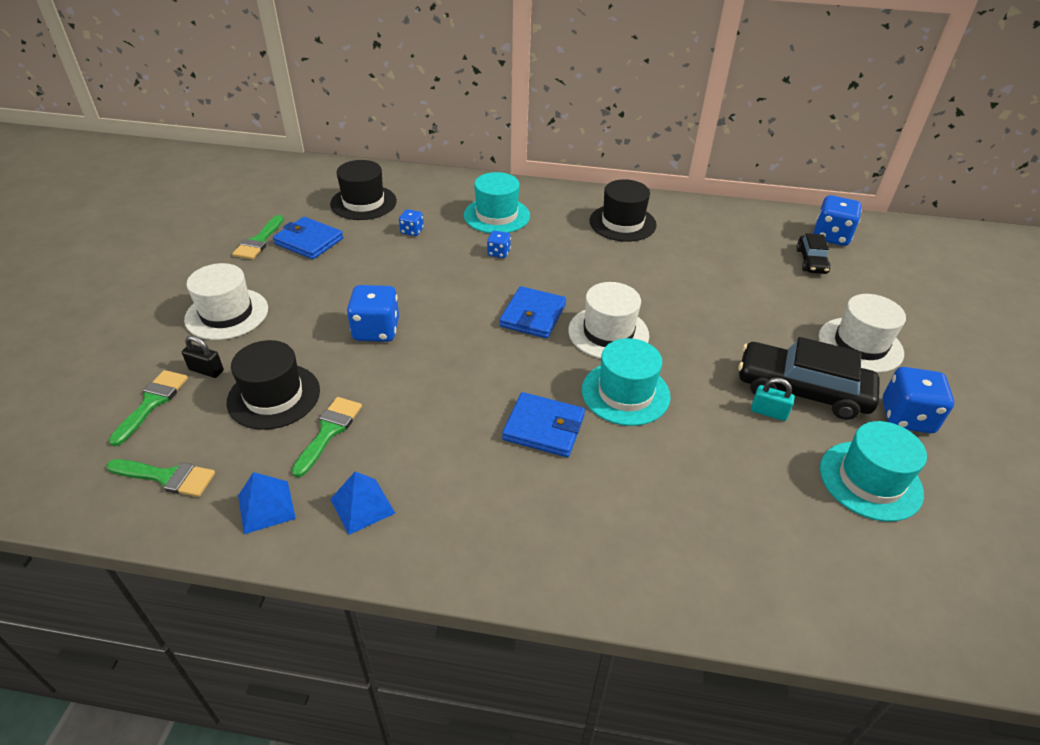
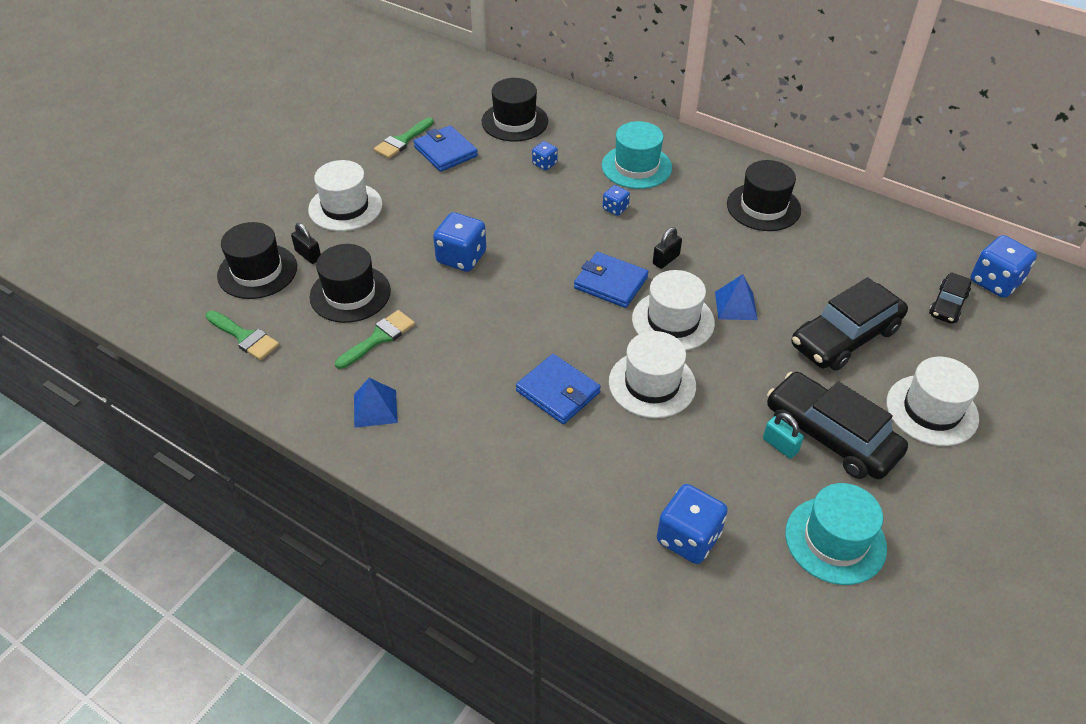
camera: 25 degrees right, 5 degrees up
(152, 402) = (257, 271): green brush -> black hat
(266, 507) = (304, 384): blue pyramid -> blue pyramid (735, 305)
(533, 315) = (610, 283): blue wallet -> blue wallet turned 75 degrees clockwise
(569, 283) = (666, 259): none -> black padlock
(625, 393) = (652, 384): turquoise hat -> white hat
(755, 307) = (845, 337): none -> black car
(906, 417) = (923, 496): blue dice -> blue dice (688, 538)

